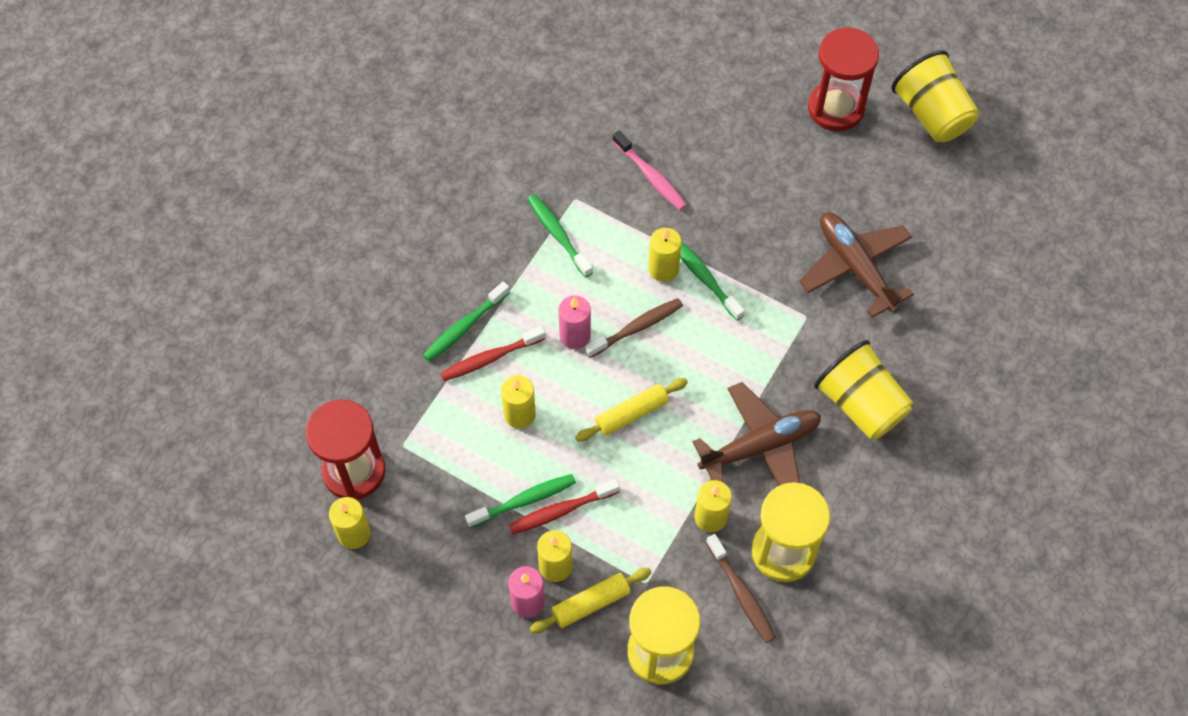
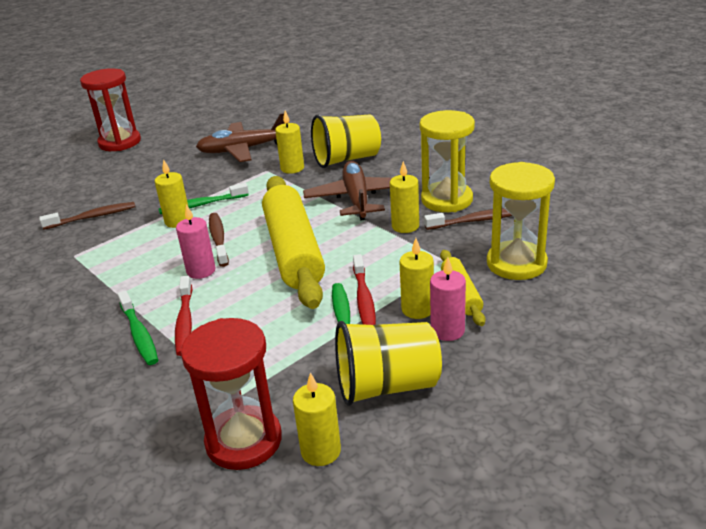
camera: 70 degrees left, 30 degrees down
(519, 414) = (254, 311): yellow candle -> yellow candle (292, 168)
(558, 234) = (98, 268): green toothbrush -> none
(631, 414) = (294, 251): yellow rolling pin -> yellow rolling pin, size x2.12
(651, 176) = (93, 217): pink toothbrush -> brown toothbrush
(931, 114) = (159, 115): yellow cup -> yellow cup (387, 386)

